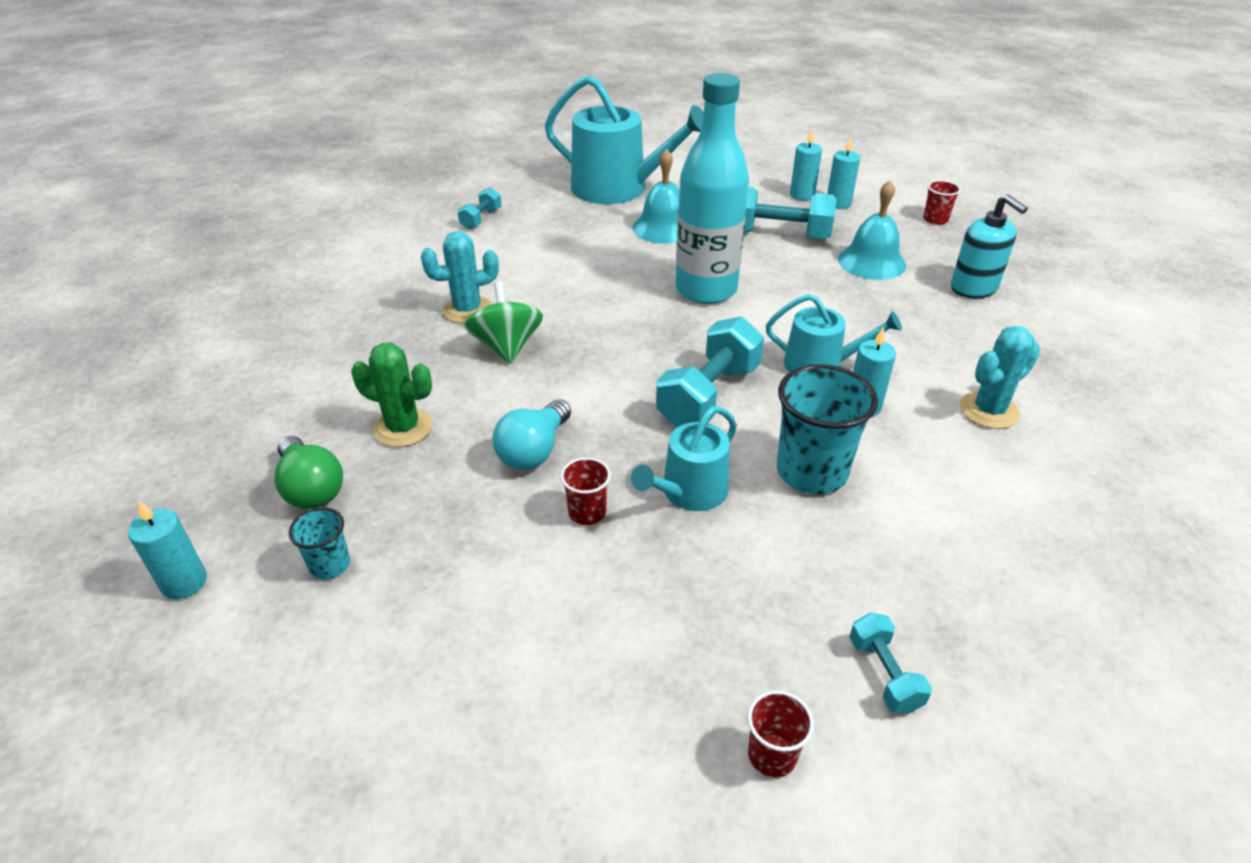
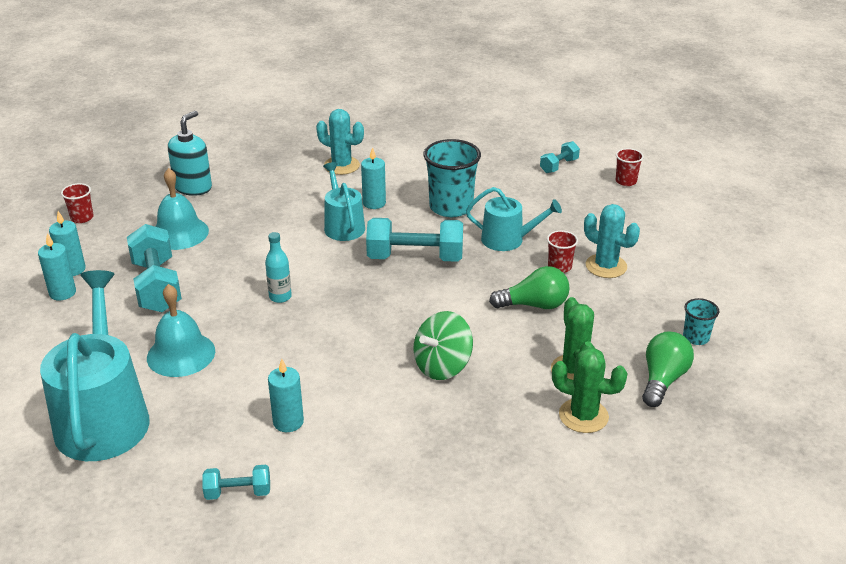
camera: 120 degrees left, 5 degrees down
(184, 582) = (772, 385): turquoise candle -> turquoise candle (288, 422)
(342, 403) = (583, 416): none -> green cactus
(467, 310) = (412, 413): turquoise cactus -> turquoise cactus (606, 266)
(534, 451) = (534, 305): turquoise light bulb -> green light bulb
(706, 290) = (280, 297): turquoise bottle -> turquoise bottle, size x0.40

